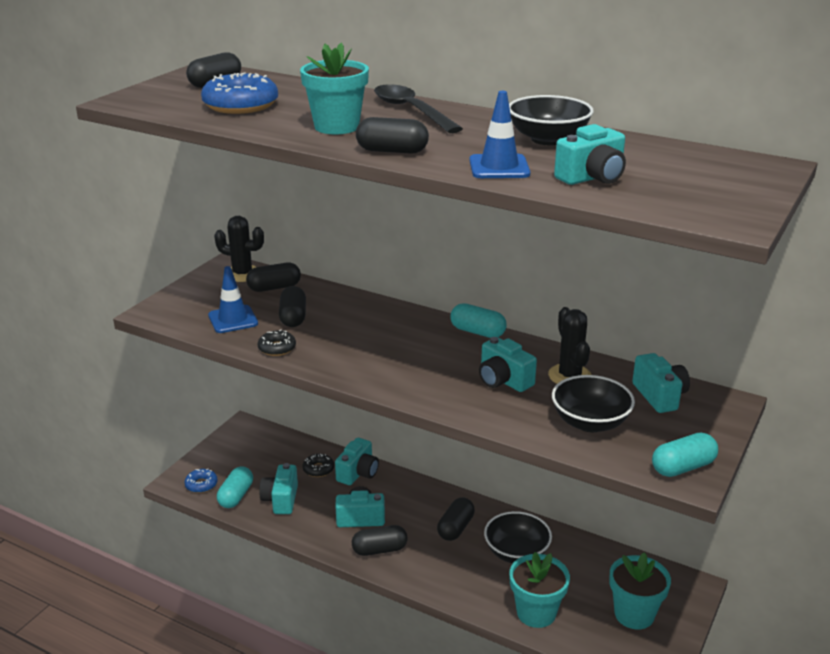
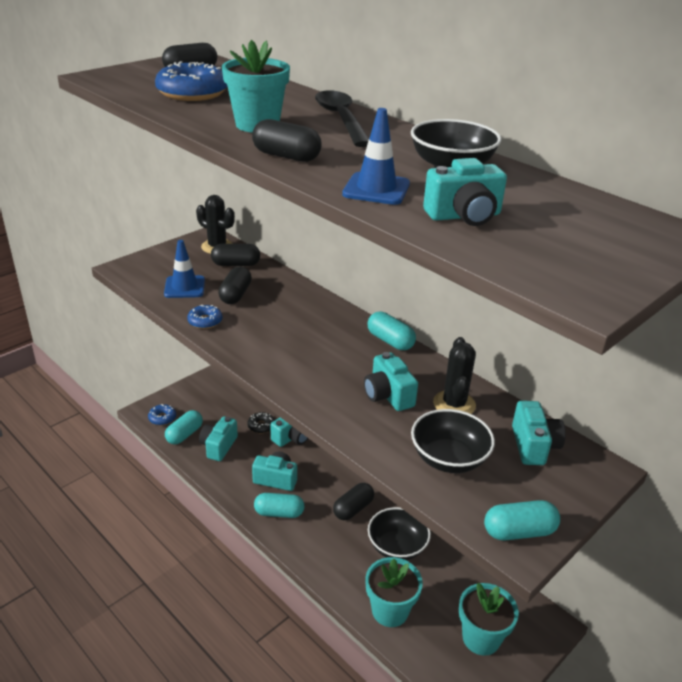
camera: 15 degrees right, 5 degrees up
(277, 348) = (205, 321): black donut -> blue donut
(379, 550) = (279, 513): black capsule -> turquoise capsule

